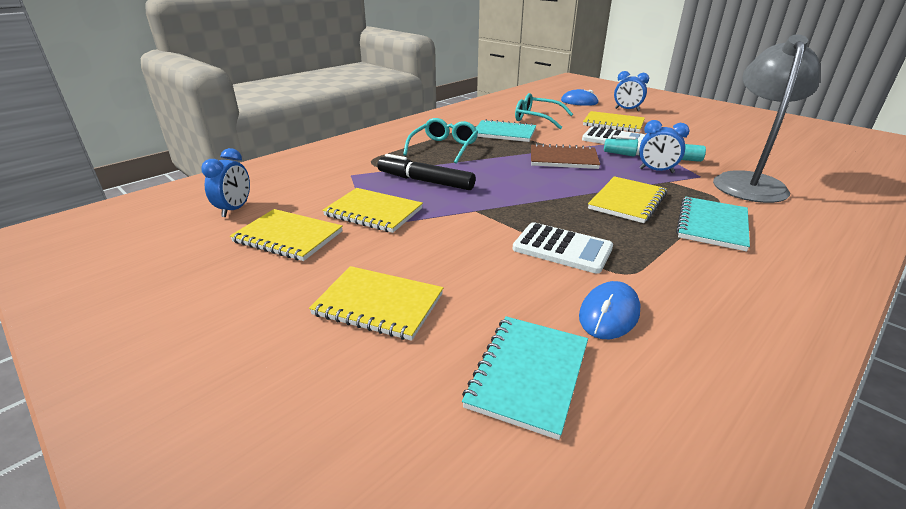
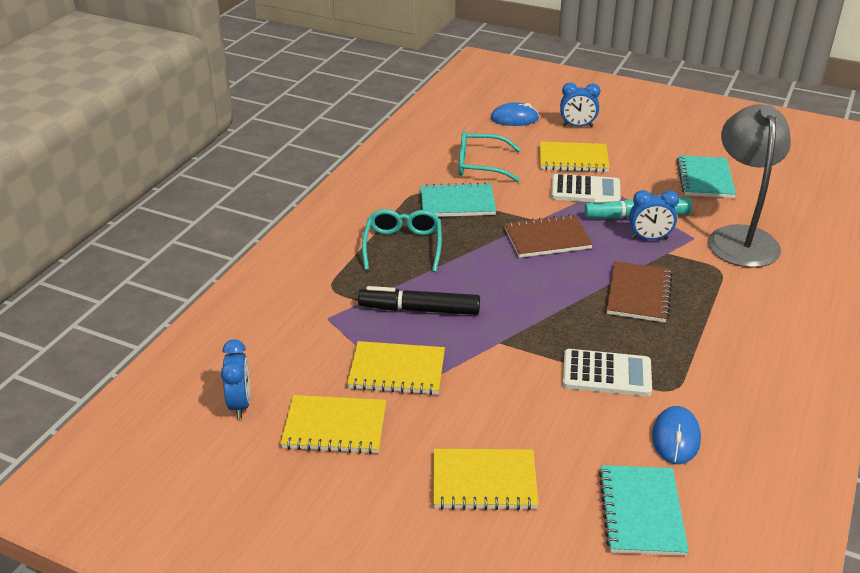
camera: 20 degrees left, 5 degrees up
(627, 201) = (638, 294): yellow notebook -> brown notebook
(712, 225) = (724, 310): turquoise notebook -> turquoise notebook (705, 179)

